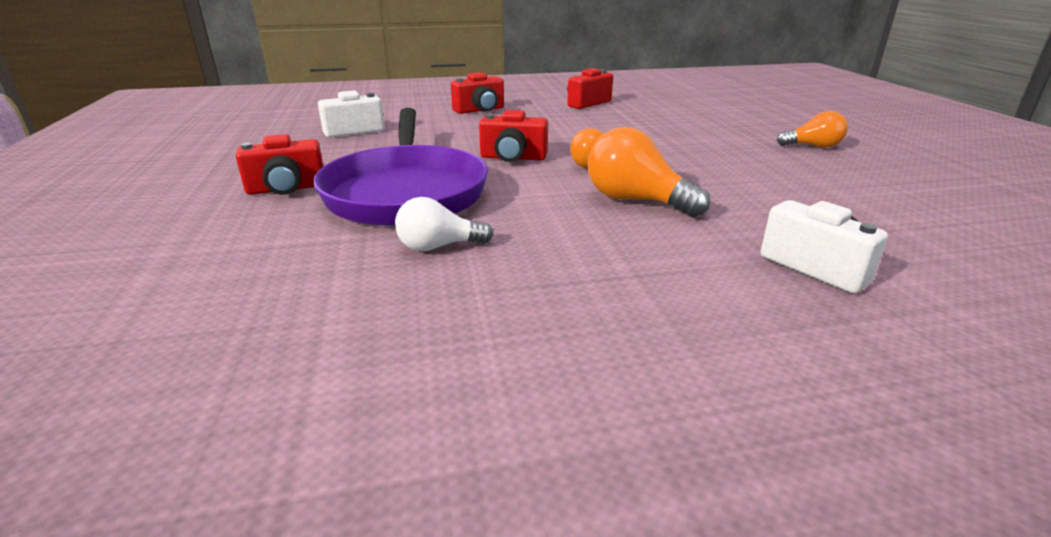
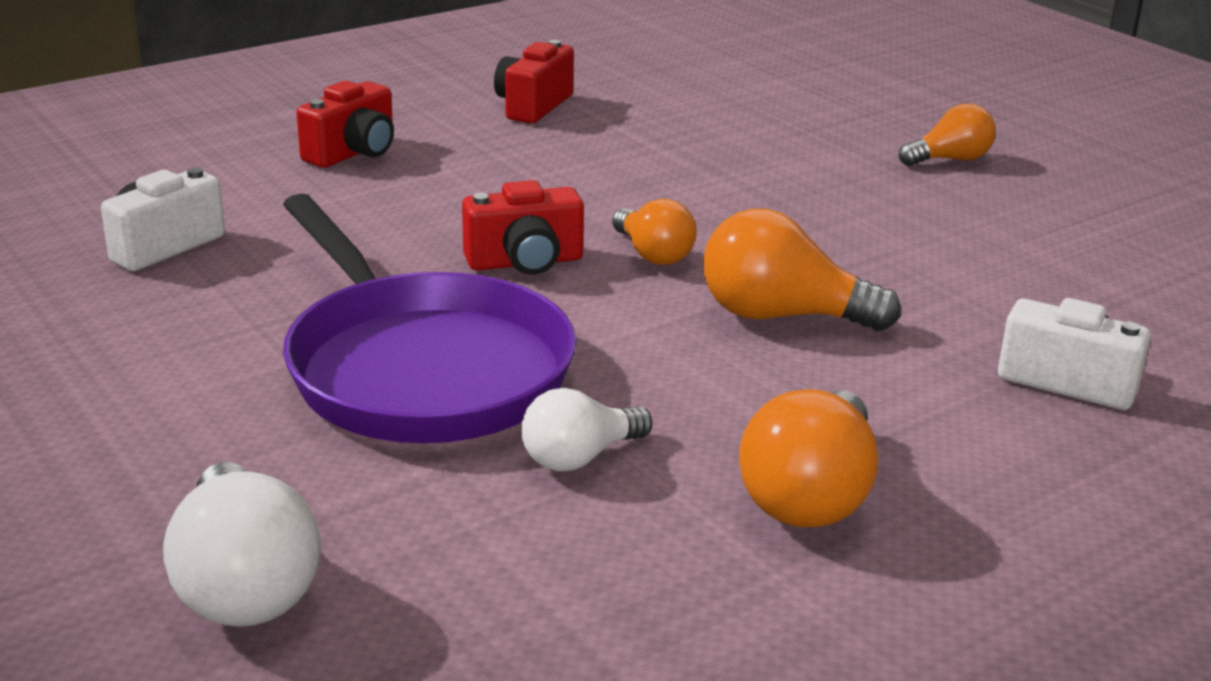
camera: 25 degrees left, 0 degrees up
(188, 269) = (244, 585): none -> white light bulb
(286, 189) = (206, 404): red camera -> none
(560, 297) = (811, 495): none -> orange light bulb

